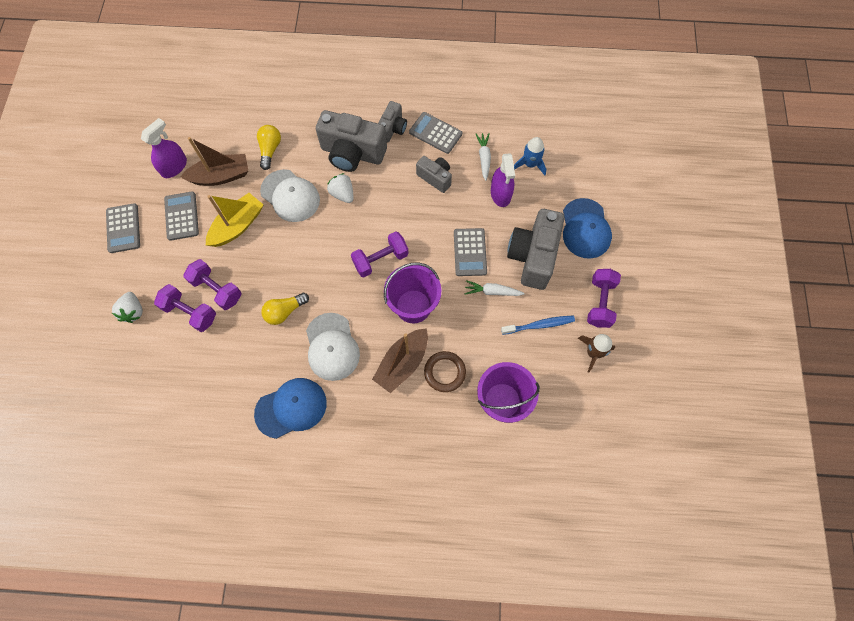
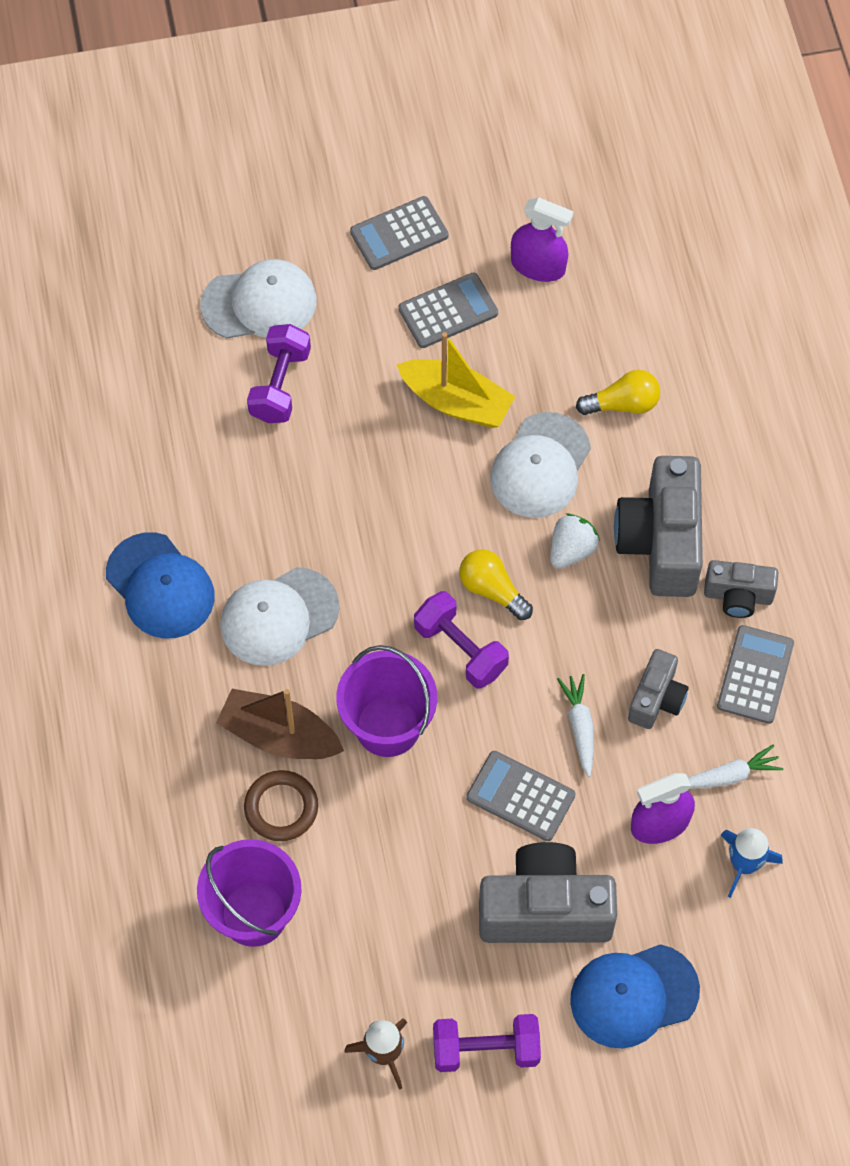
camera: 75 degrees right, 5 degrees down
(133, 311) = (259, 303): white strawberry -> white cap
(217, 289) = (331, 410): purple dumbbell -> none
(221, 176) = (543, 344): brown boat -> none
(284, 311) = (321, 525): yellow light bulb -> yellow light bulb (492, 590)
(470, 252) = (520, 796): grey calculator -> grey calculator turned 45 degrees clockwise
(492, 291) = (453, 853): white carrot -> white carrot (579, 726)
(539, 325) = (411, 948): blue toothbrush -> none

